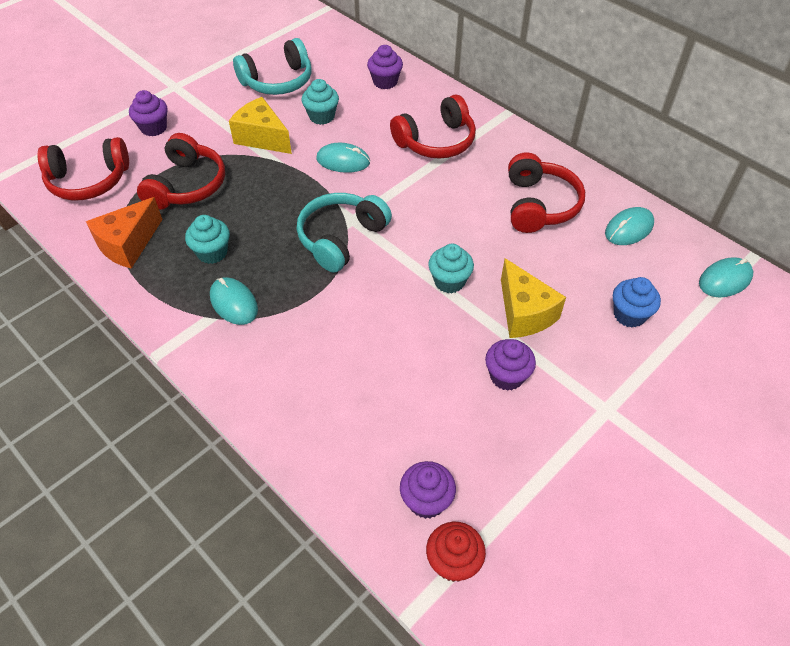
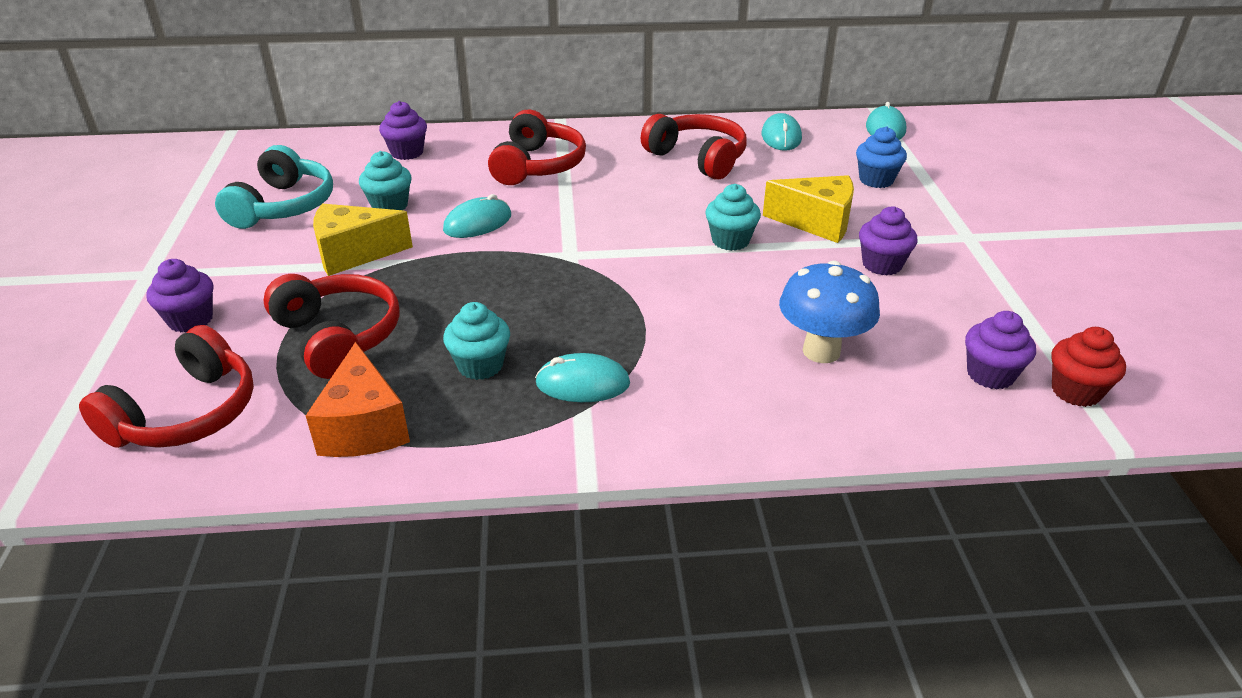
camera: 50 degrees left, 15 degrees down
(341, 238) = (587, 272): turquoise headphones -> none
(366, 394) = (821, 351): none -> blue mushroom

